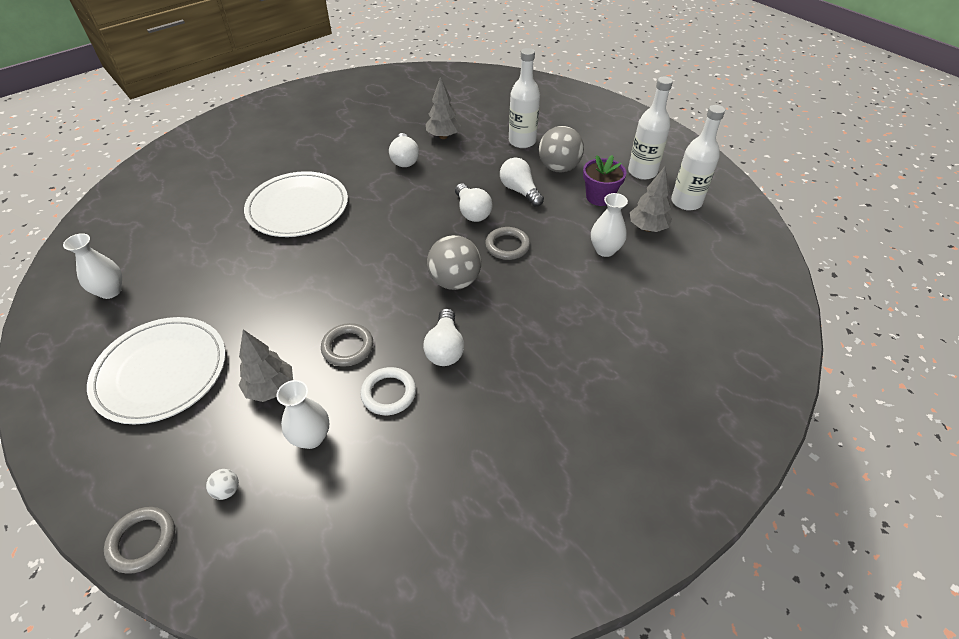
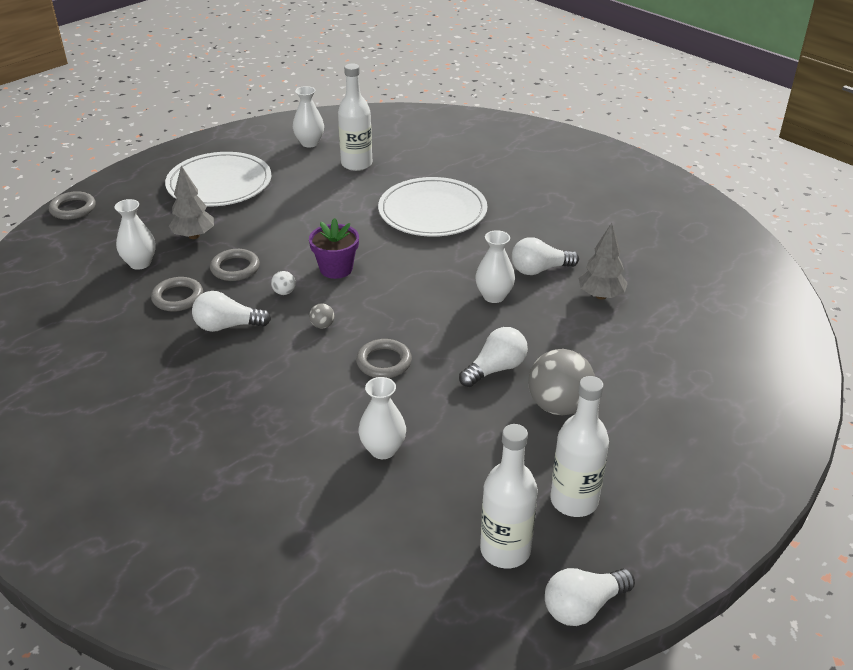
camera: 85 degrees right, 10 degrees down
(227, 490) = (102, 233): white ball -> white ball (284, 292)
(389, 393) = (178, 297): white ring -> grey ring
(433, 184) = (494, 296): none -> white vase
(455, 281) = (322, 325): grey ball -> grey ball, size x0.42
(472, 212) = (444, 330): white light bulb -> white light bulb (583, 606)
(522, 141) = (615, 368): white bottle -> white bottle (356, 164)
(599, 197) = (498, 448): purple flower pot -> purple flower pot (336, 269)
(647, 228) = (434, 497): grey tree -> none

